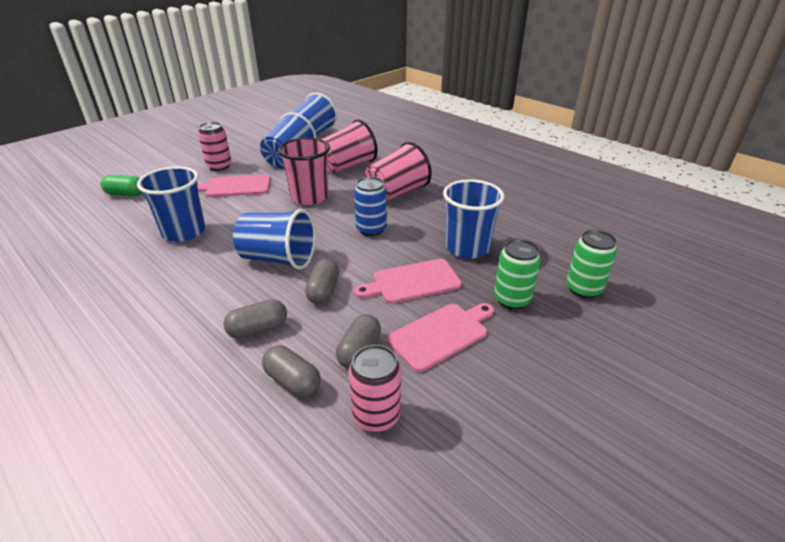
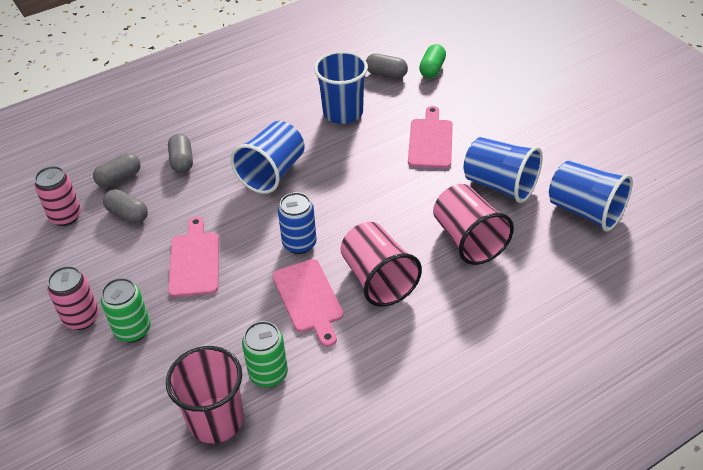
camera: 105 degrees right, 10 degrees up
(219, 166) = (488, 126): pink can -> pink can (81, 318)
(309, 197) = (388, 199): pink cup -> pink cup (216, 420)
(323, 291) = (210, 200): grey capsule -> grey capsule (386, 74)
(441, 334) = (118, 266): pink cutting board -> pink cutting board (309, 299)
(467, 248) = (231, 319): blue cup -> none
(583, 289) = (116, 399): green can -> green can (268, 374)

